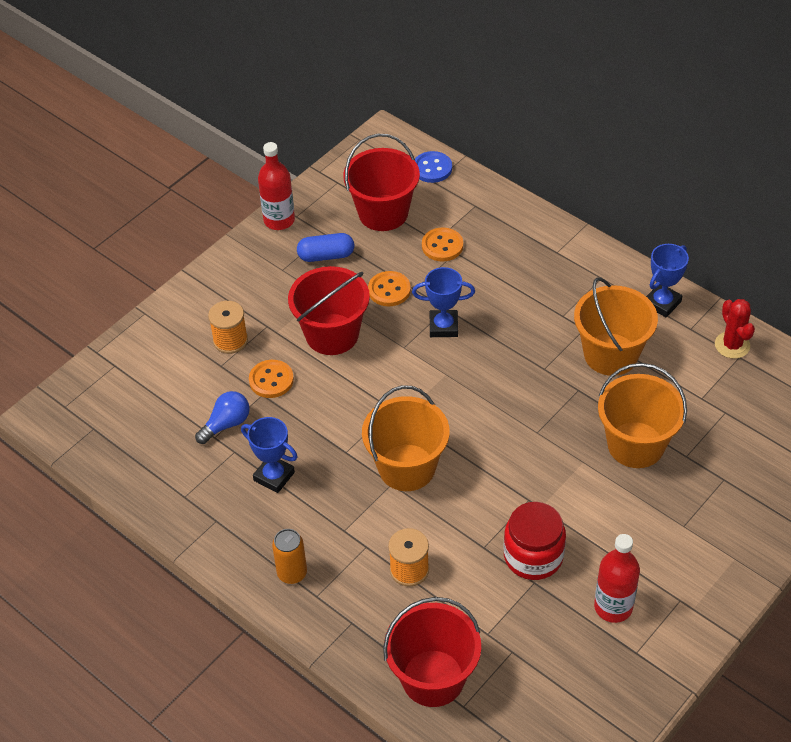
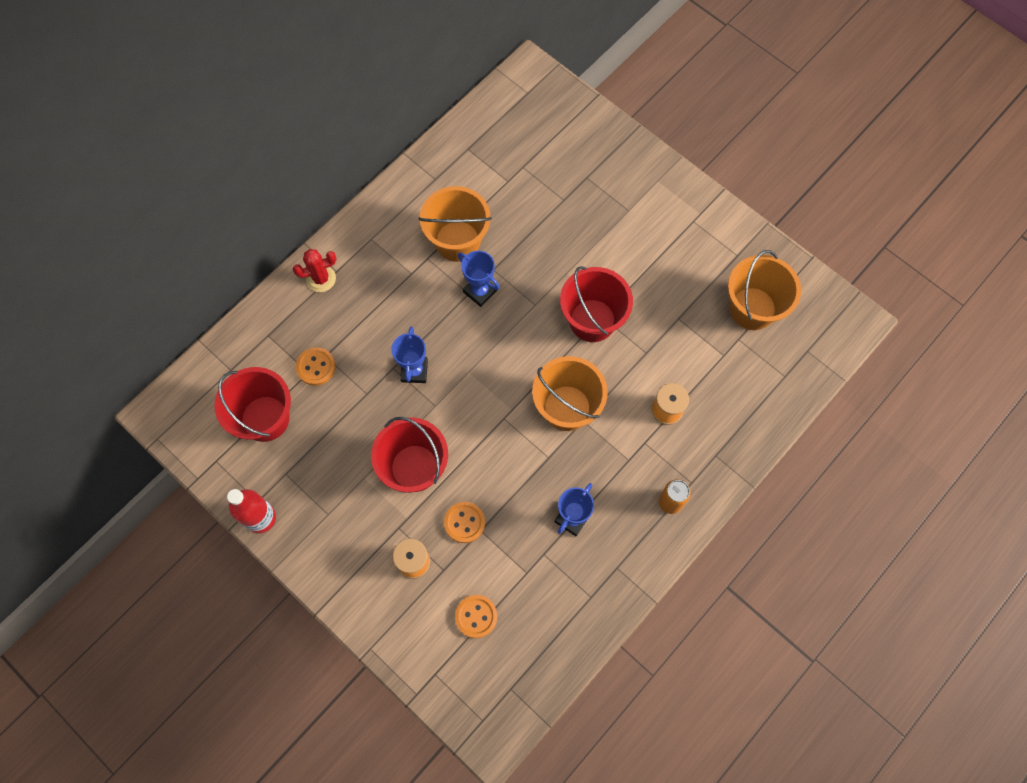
camera: 90 degrees left, 20 degrees up
(226, 424) = (513, 562): blue light bulb -> none
(326, 256) = (315, 472): blue capsule -> none
(389, 290) = (365, 416): orange button -> orange button (476, 616)
(432, 168) = (211, 371): blue button -> none
(433, 678) = (762, 396): red bucket -> red bucket (592, 320)
(533, 556) = (655, 317): red jar -> none
(613, 607) = (699, 266): red bottle -> none
(635, 445) = (551, 233): orange bucket -> orange bucket (752, 308)
(662, 303) = (405, 196): blue trophy -> blue trophy (480, 291)
(732, 345) = (455, 152): red cactus -> red cactus (321, 279)

